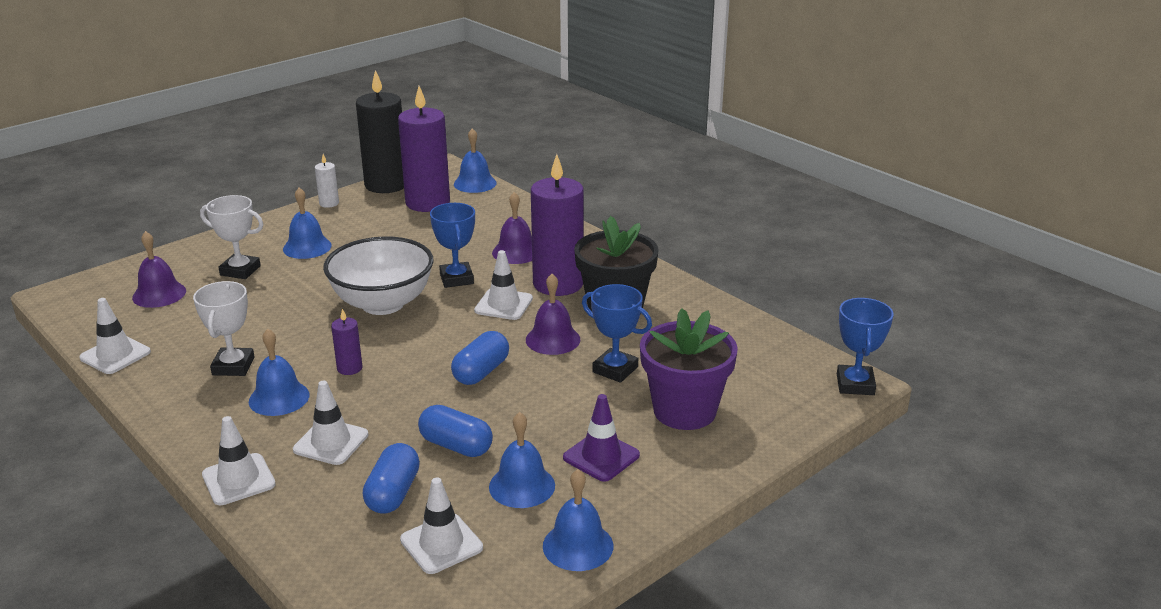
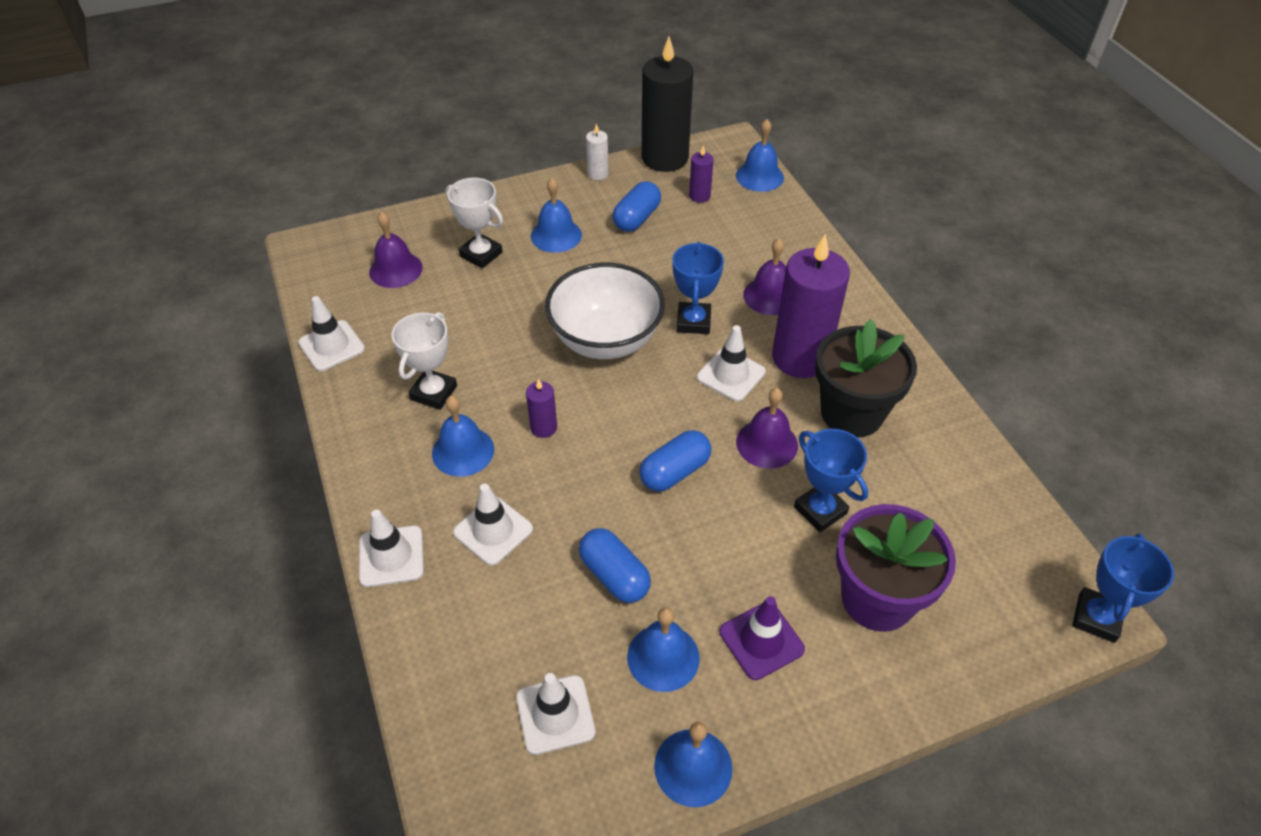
camera: 20 degrees right, 20 degrees up
(393, 493) = (530, 625): blue capsule -> blue capsule (637, 218)
(427, 203) = (699, 196): purple candle -> purple candle, size x0.44

